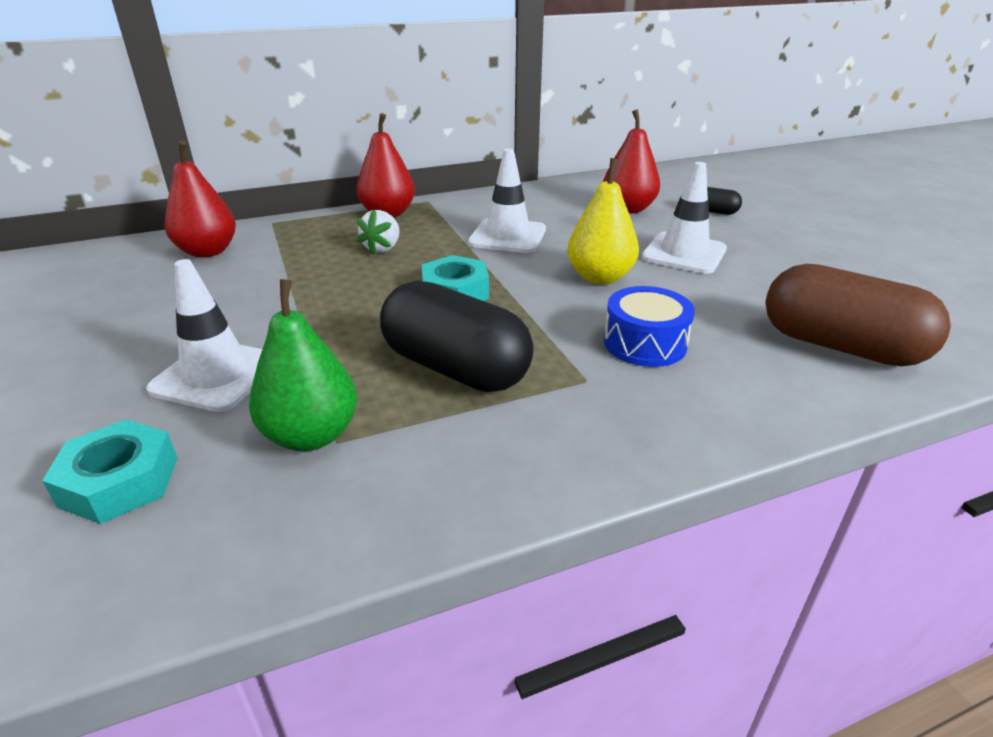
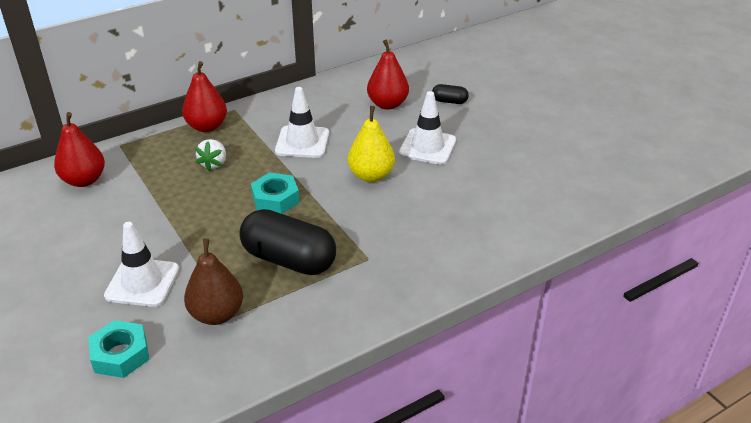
camera: 10 degrees left, 5 degrees up
(311, 435) = (217, 314): green pear -> brown pear
(645, 343) = (402, 228): blue drum -> none
(840, 346) = (518, 216): brown capsule -> none

